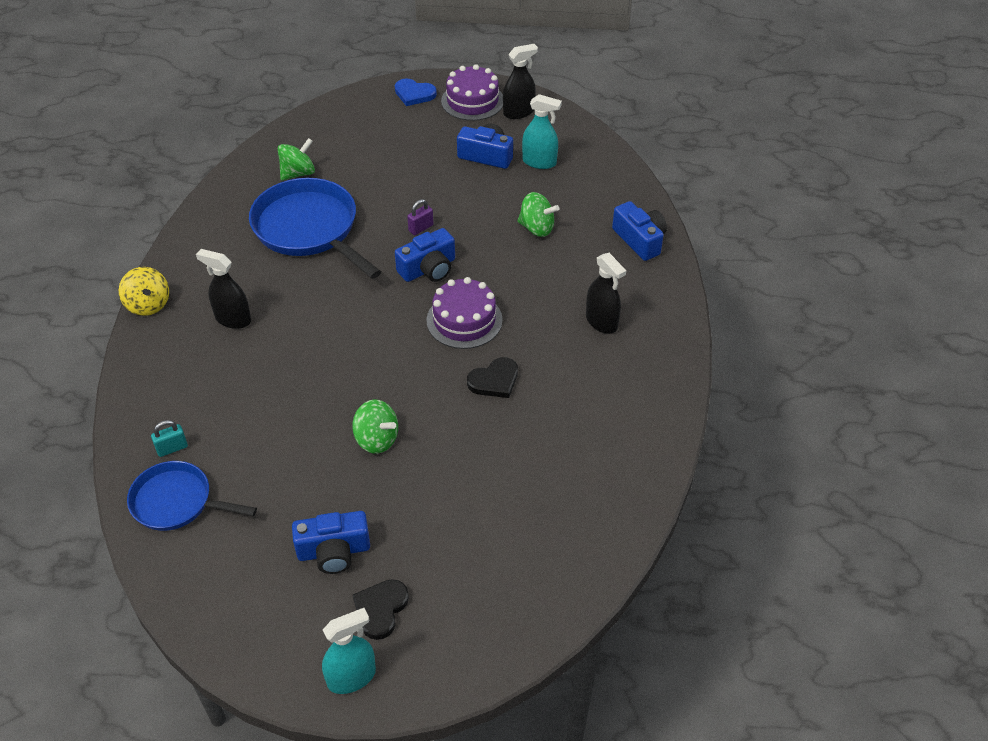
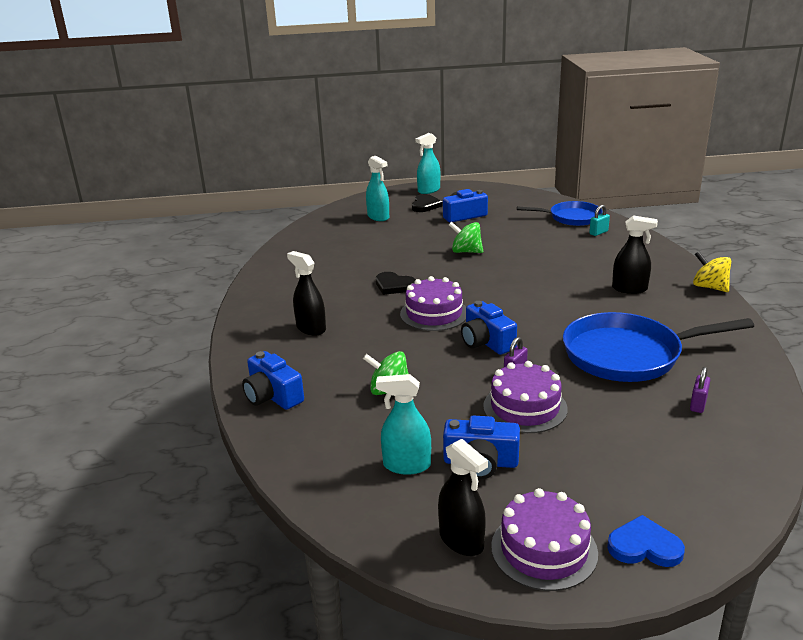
camera: 170 degrees right, 20 degrees down
(298, 173) = (698, 404): green spinning top -> purple padlock
(309, 229) = (629, 355): blue pan -> blue pan turned 135 degrees clockwise
(428, 269) = (486, 342): blue camera -> blue camera turned 75 degrees counterclockwise
(431, 193) = (525, 407): none -> purple cake
(472, 582) = (378, 217): none -> turquoise spray bottle
(494, 380) = (394, 286): black heart -> black heart turned 105 degrees counterclockwise
(519, 112) = (461, 540): black spray bottle -> black spray bottle turned 90 degrees counterclockwise

